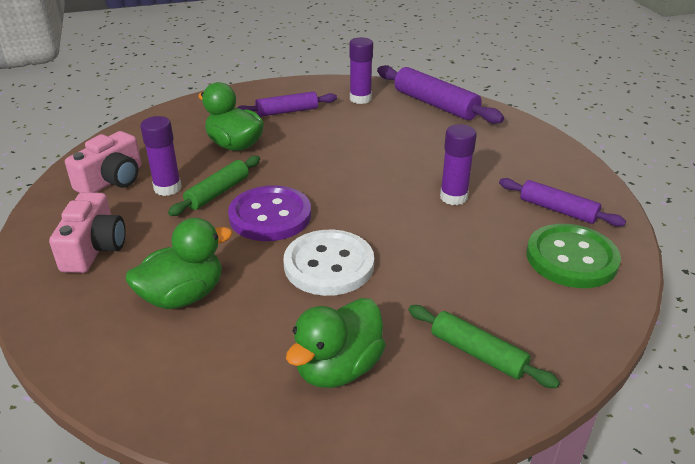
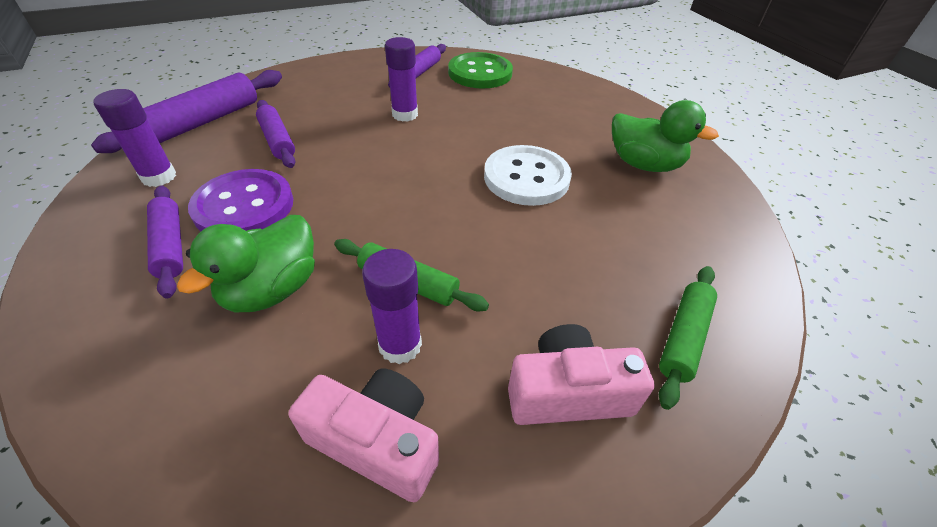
camera: 100 degrees left, 10 degrees up
(183, 296) = (614, 270): green duck -> none
(270, 216) = (454, 226): purple button -> purple button (244, 206)
(405, 135) = (277, 140): none -> purple rolling pin
(478, 353) = (594, 110): green rolling pin -> green rolling pin (683, 338)

